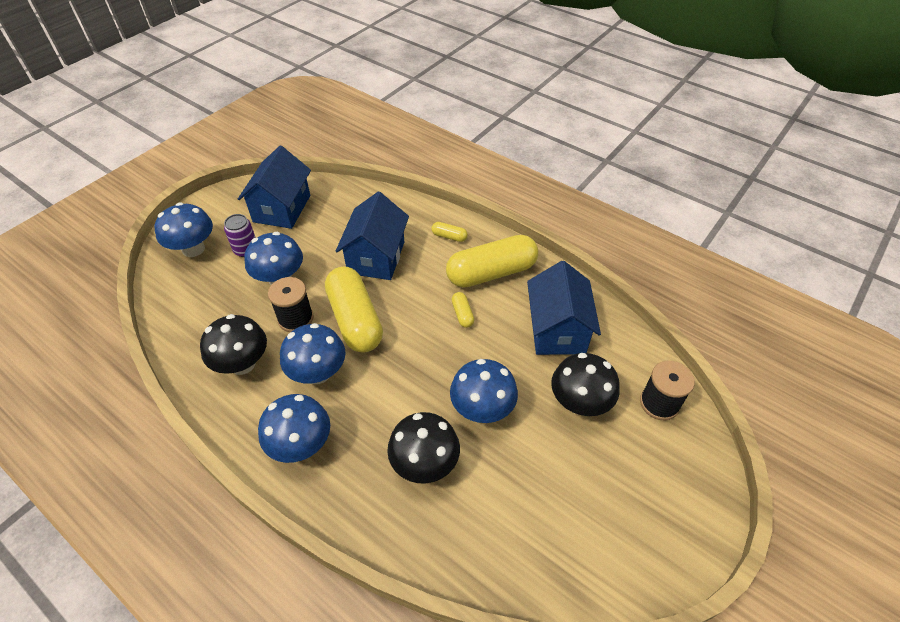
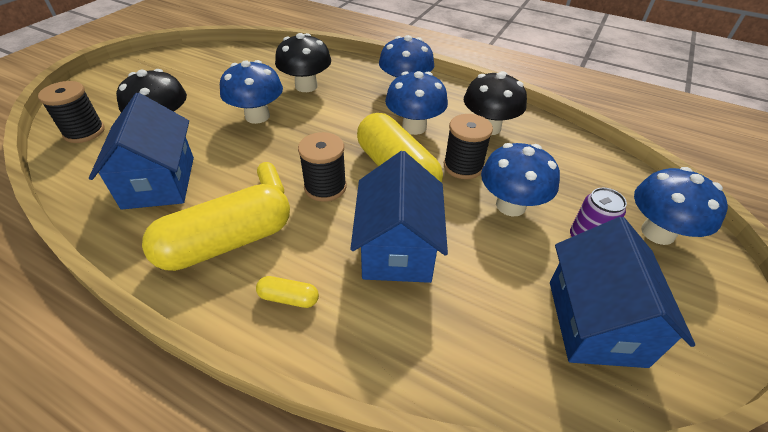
camera: 170 degrees right, 5 degrees down
(418, 310) = (325, 187): none -> black spool

